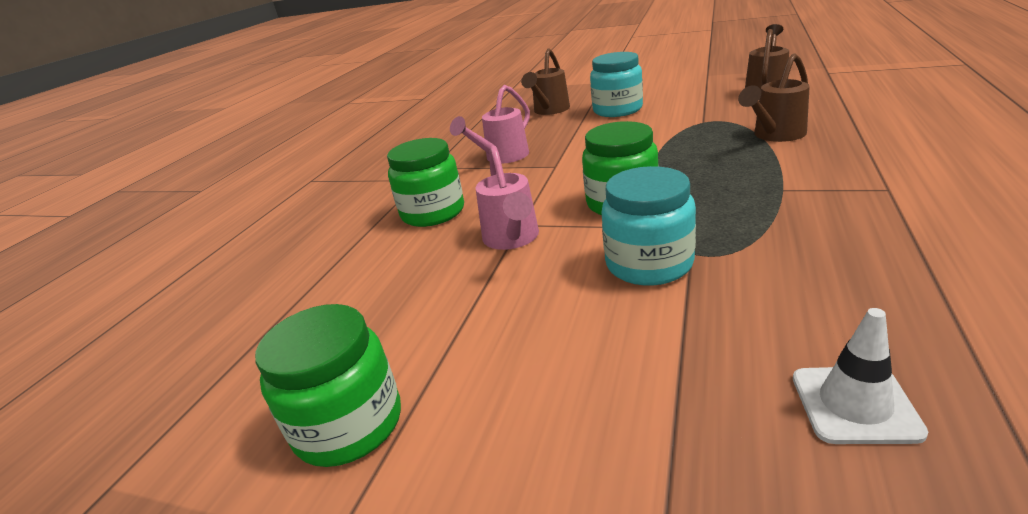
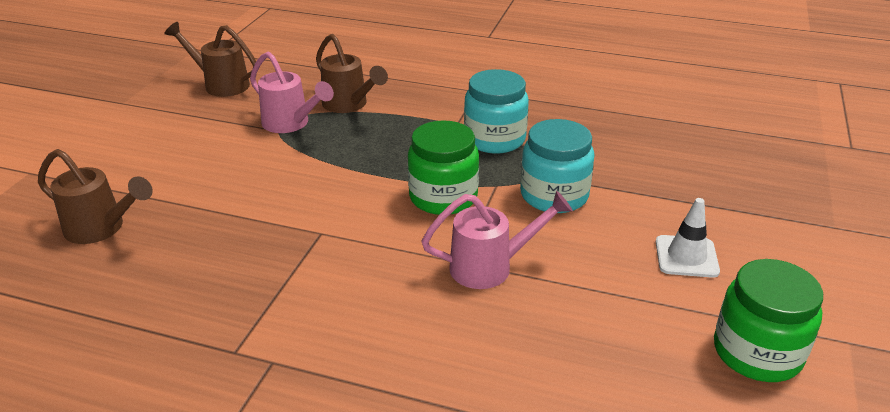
camera: 95 degrees left, 5 degrees up
(433, 213) = (398, 335): green jar -> none
(502, 158) = (256, 276): pink watering can -> pink watering can (290, 124)
(617, 110) = (173, 174): turquoise jar -> turquoise jar (494, 139)
(854, 404) = (695, 154): white traffic cone -> white traffic cone (686, 257)

